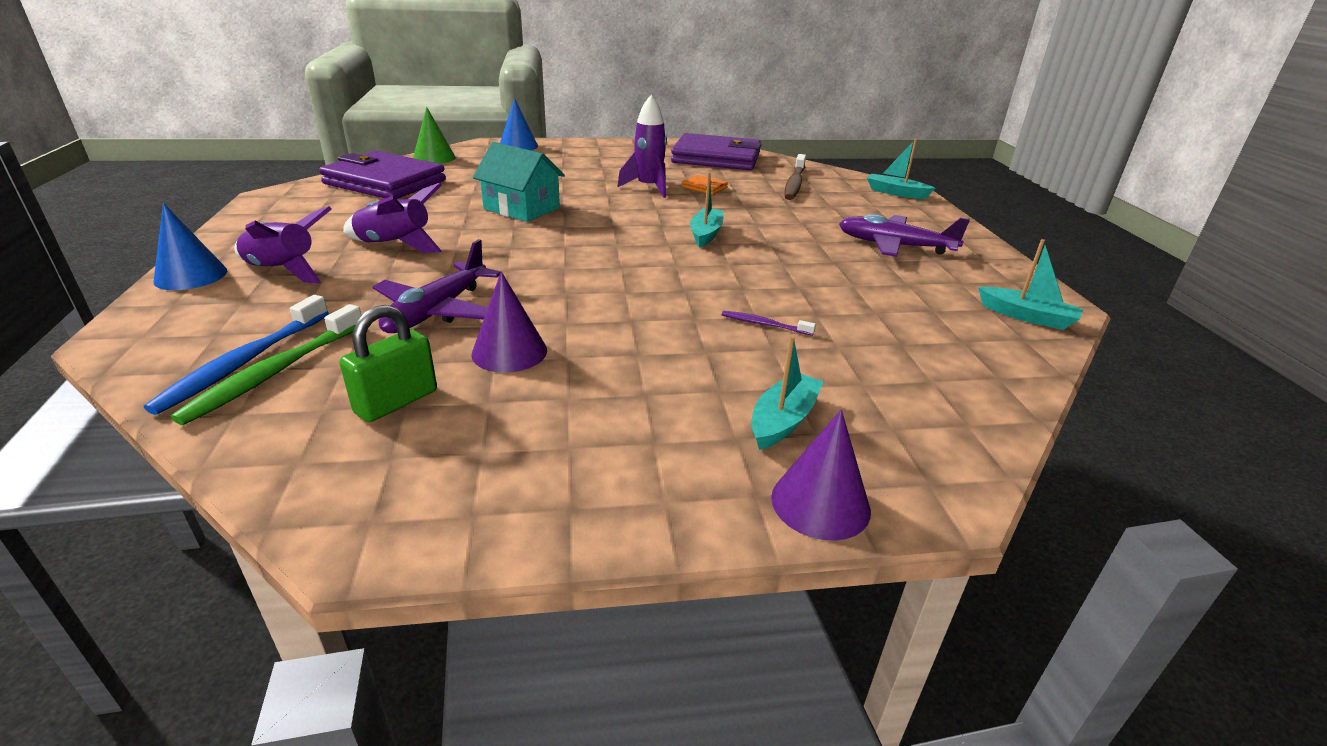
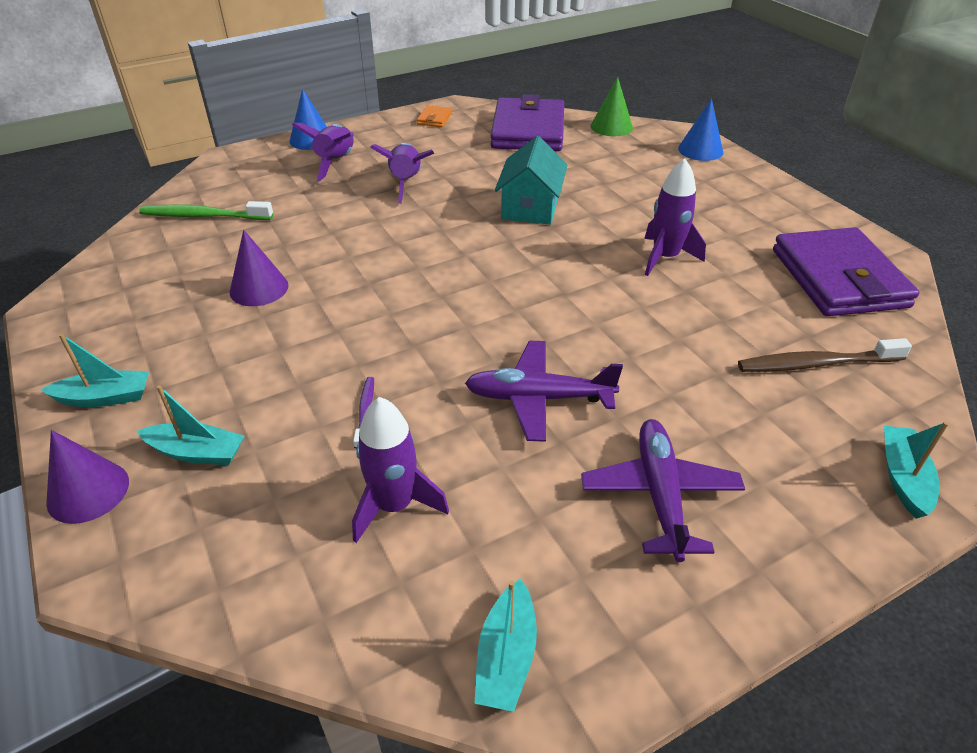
camera: 70 degrees right, 10 degrees up
(244, 362) = (212, 202): blue toothbrush -> none
(396, 402) = (181, 268): green padlock -> none
(437, 311) = (306, 238): purple plane -> purple plane (538, 398)
(704, 187) = (710, 294): orange wallet -> orange wallet (434, 119)
(706, 234) = (562, 327): turquoise boat -> turquoise boat (105, 397)
(884, 330) = (395, 505): none -> purple rocket

